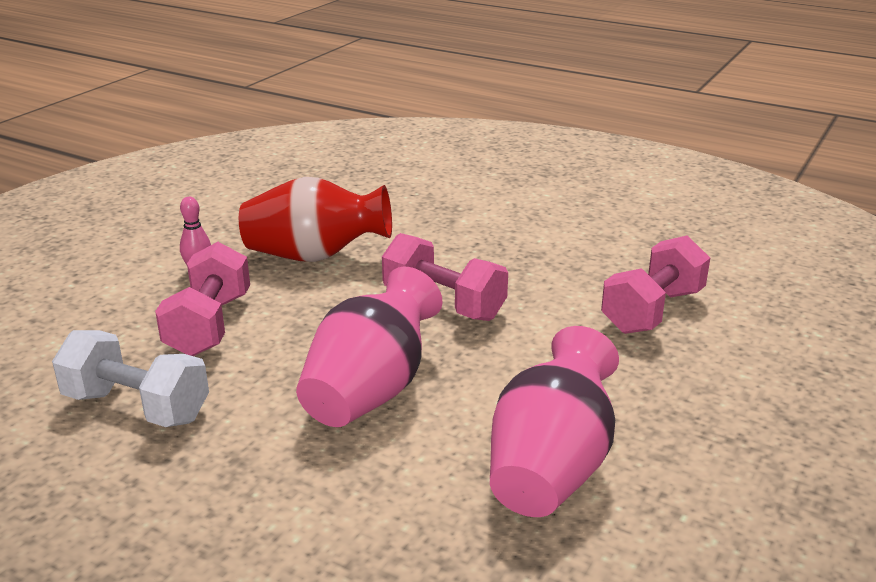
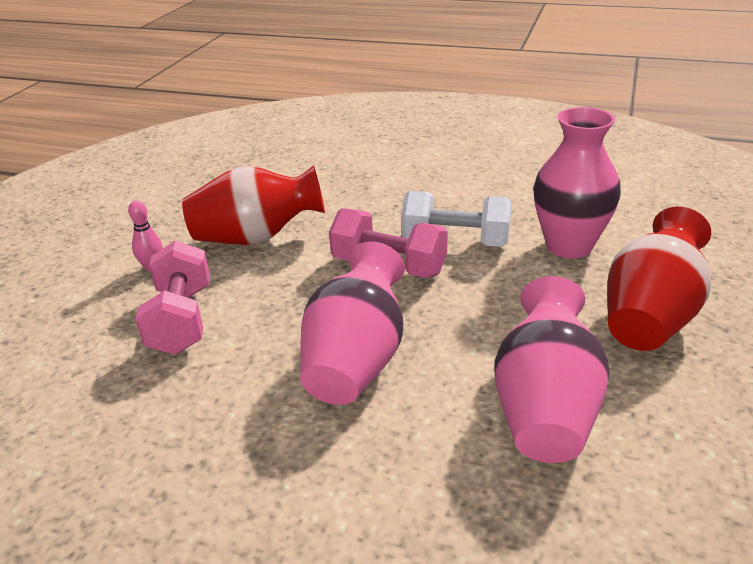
camera: 10 degrees left, 5 degrees up
(137, 407) = (139, 416): white dumbbell -> white dumbbell (456, 242)
(652, 311) = (569, 246): pink dumbbell -> pink vase
(711, 396) = (650, 316): none -> red vase

